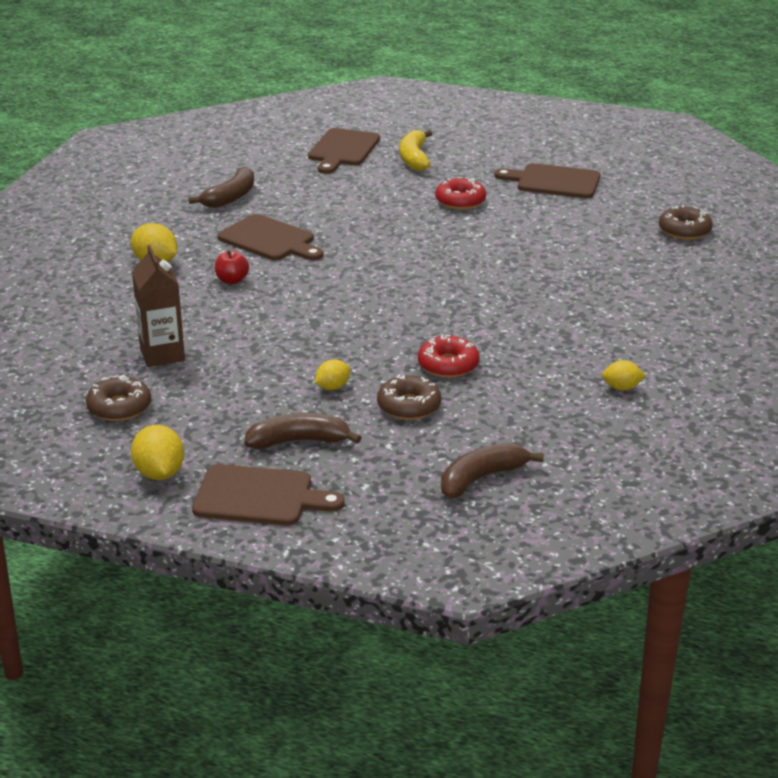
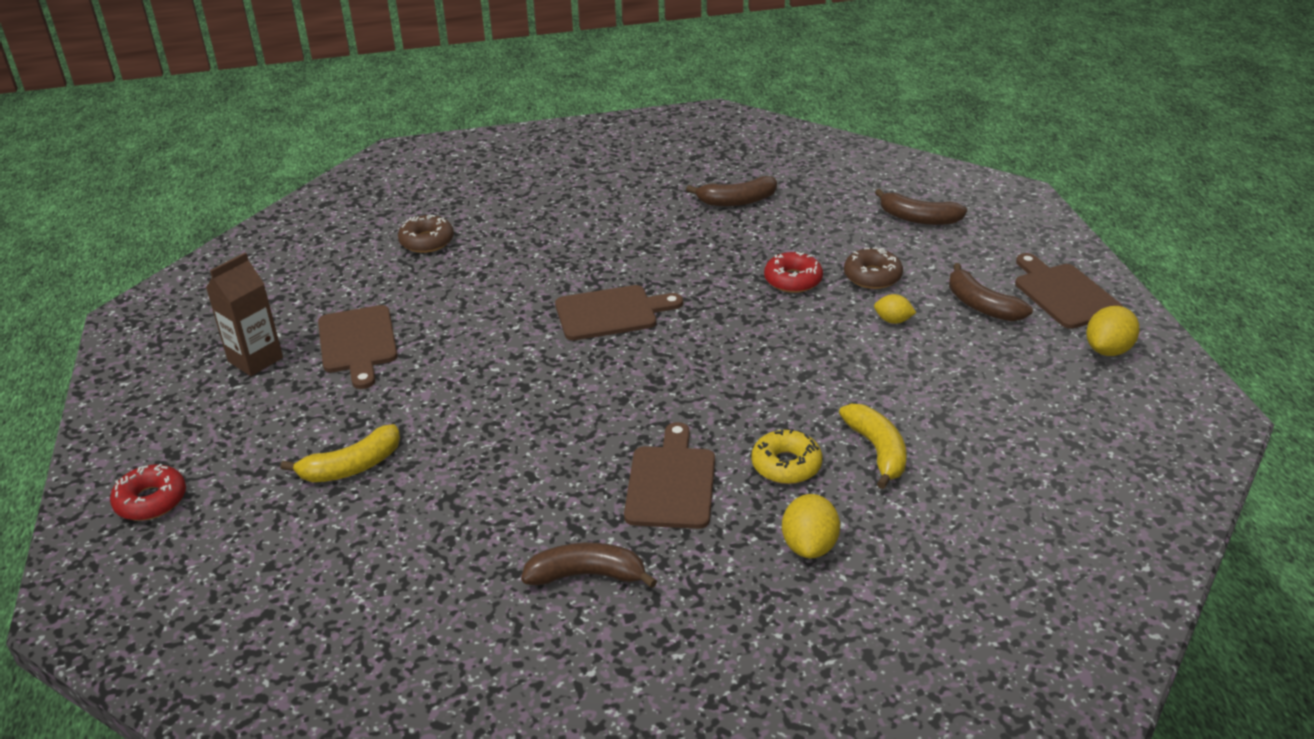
camera: 120 degrees left, 5 degrees up
(119, 407) = (1067, 418): brown donut -> none
(162, 355) = (965, 438): brown carton -> brown carton (255, 360)
(199, 316) = (877, 451): none -> yellow banana
(232, 280) = (786, 465): red apple -> yellow donut
(343, 150) = (360, 542): brown cutting board -> brown cutting board (611, 313)
(460, 201) = (456, 387): red donut -> red donut (151, 500)
(621, 388) = (737, 201): yellow lemon -> brown banana

